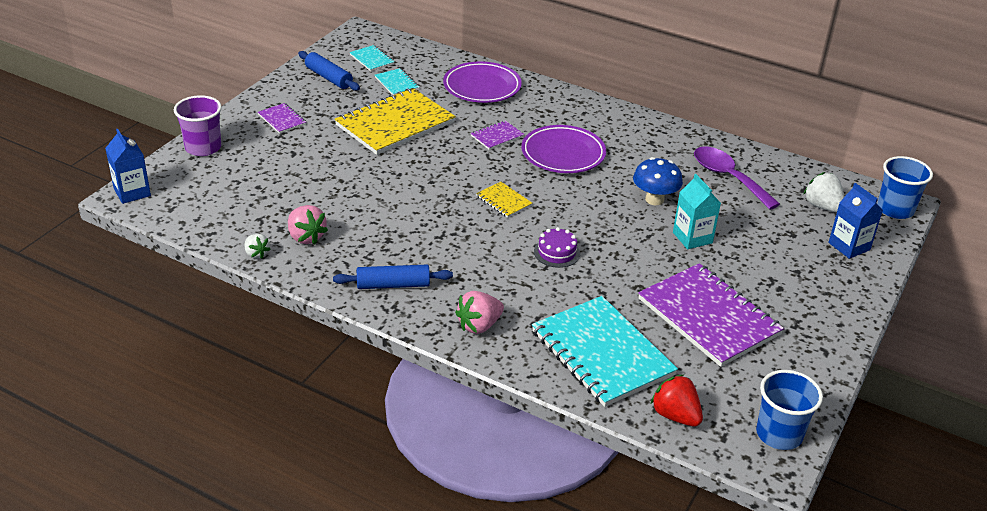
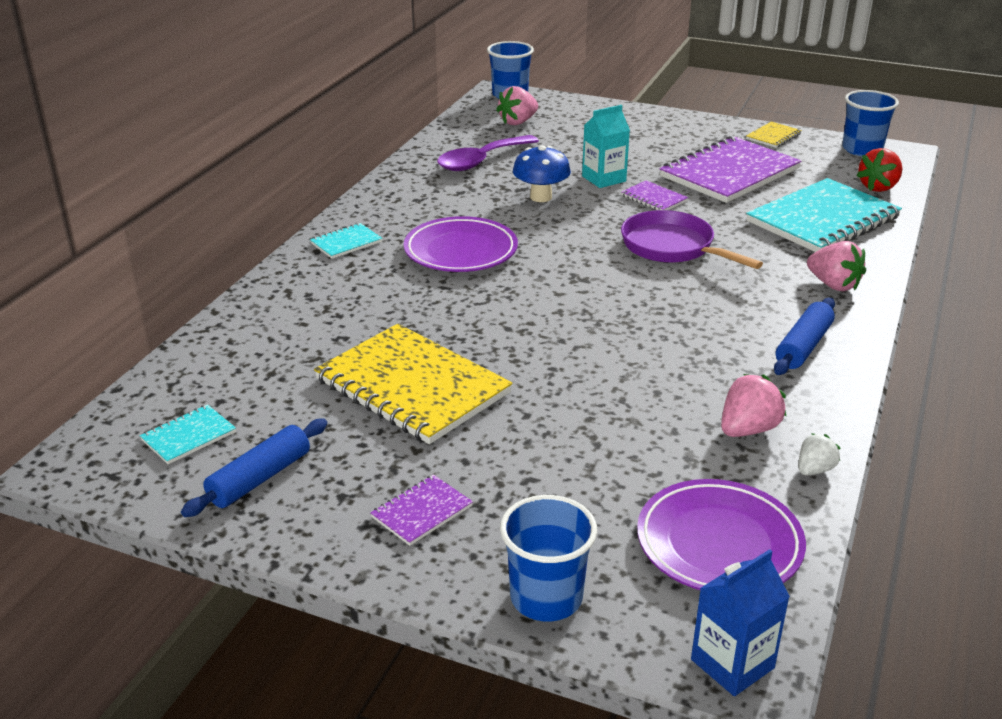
camera: 95 degrees left, 5 degrees down
(203, 148) = (546, 597): purple cup -> blue cup
(393, 285) = (803, 346): blue rolling pin -> blue rolling pin turned 45 degrees clockwise
(396, 83) = (278, 399): turquoise notebook -> turquoise notebook (346, 243)
(482, 87) = (286, 319): purple plate -> purple plate (719, 543)
(497, 136) = (429, 298): purple notebook -> purple notebook (654, 198)
(504, 201) = (584, 284): yellow notebook -> yellow notebook (773, 136)
(557, 252) = (672, 247): purple cake -> purple pan
(822, 206) = (518, 122): white strawberry -> pink strawberry
(849, 246) = (580, 115): blue carton -> none

